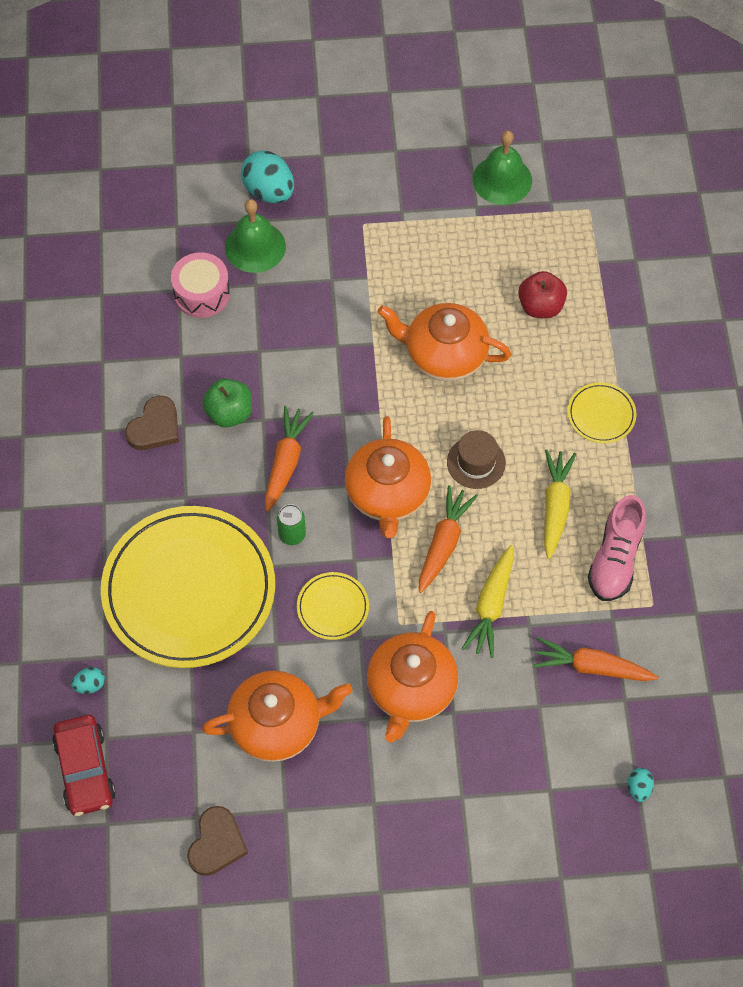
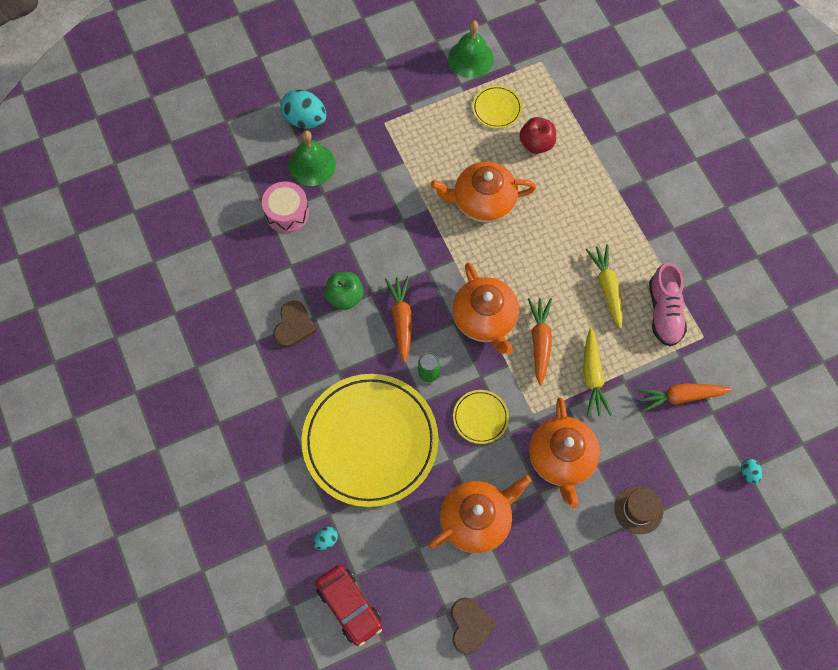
camera: 20 degrees left, 5 degrees up
(476, 462) = (538, 274): brown hat -> brown hat (638, 510)
(601, 415) = (611, 209): yellow plate -> yellow plate (497, 108)

